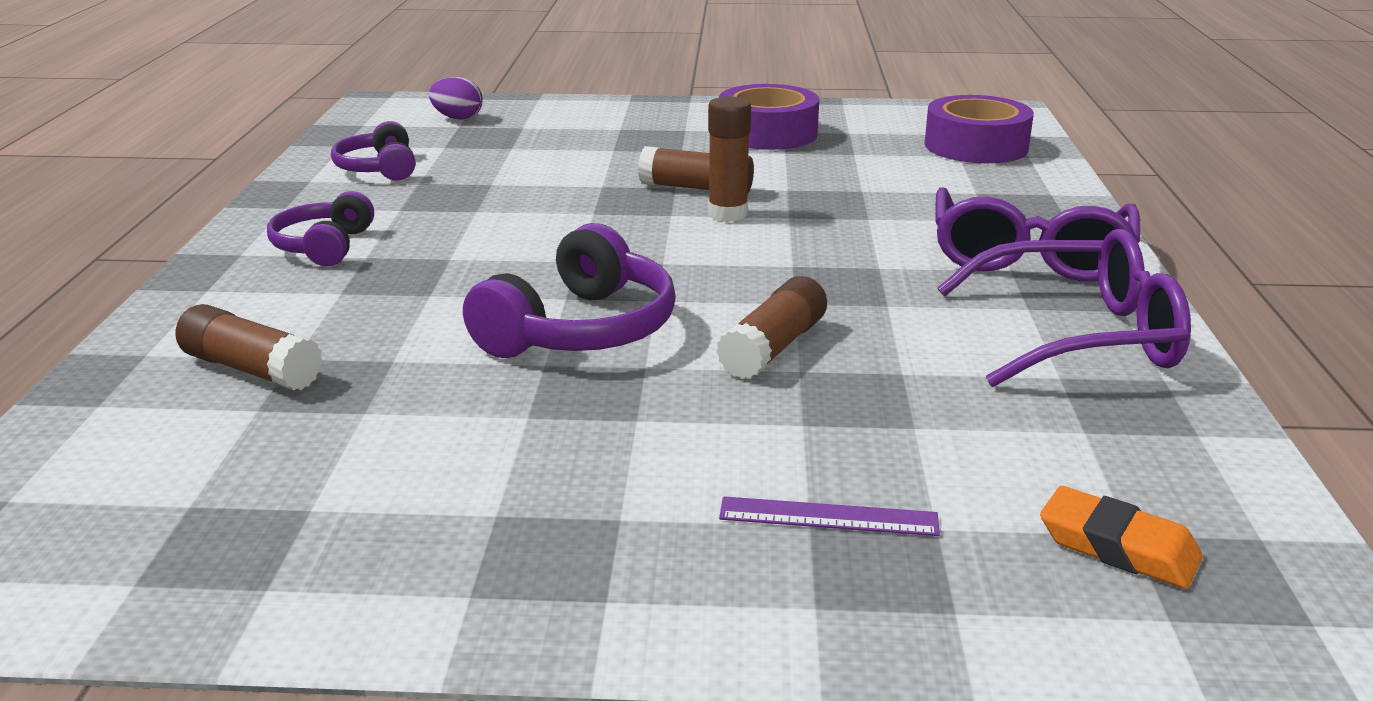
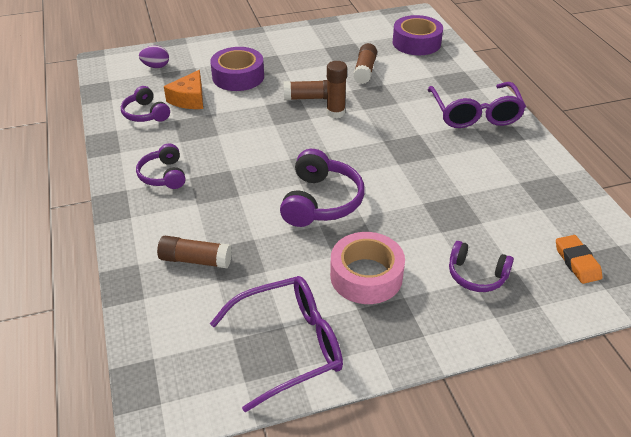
camera: 20 degrees left, 15 degrees up
(472, 161) = (189, 99): none -> orange cheese
(567, 463) = (366, 276): none -> pink tape
(767, 133) = (318, 50): purple tape -> purple tape (238, 76)
(773, 347) = (405, 192): brown glue stick -> brown glue stick (365, 70)
(828, 516) = (476, 275): purple ruler -> purple headphones
(1080, 336) = (516, 158): purple glasses -> purple glasses (289, 345)
(1118, 547) = (577, 262): orange eraser -> orange eraser turned 60 degrees clockwise

